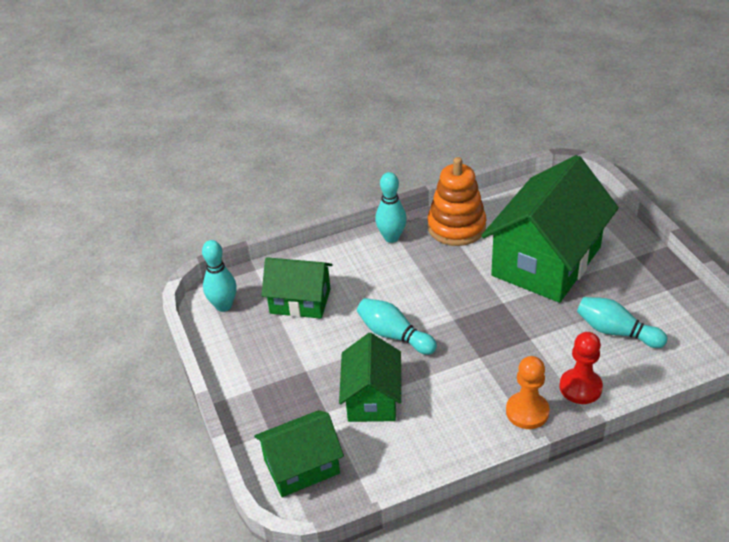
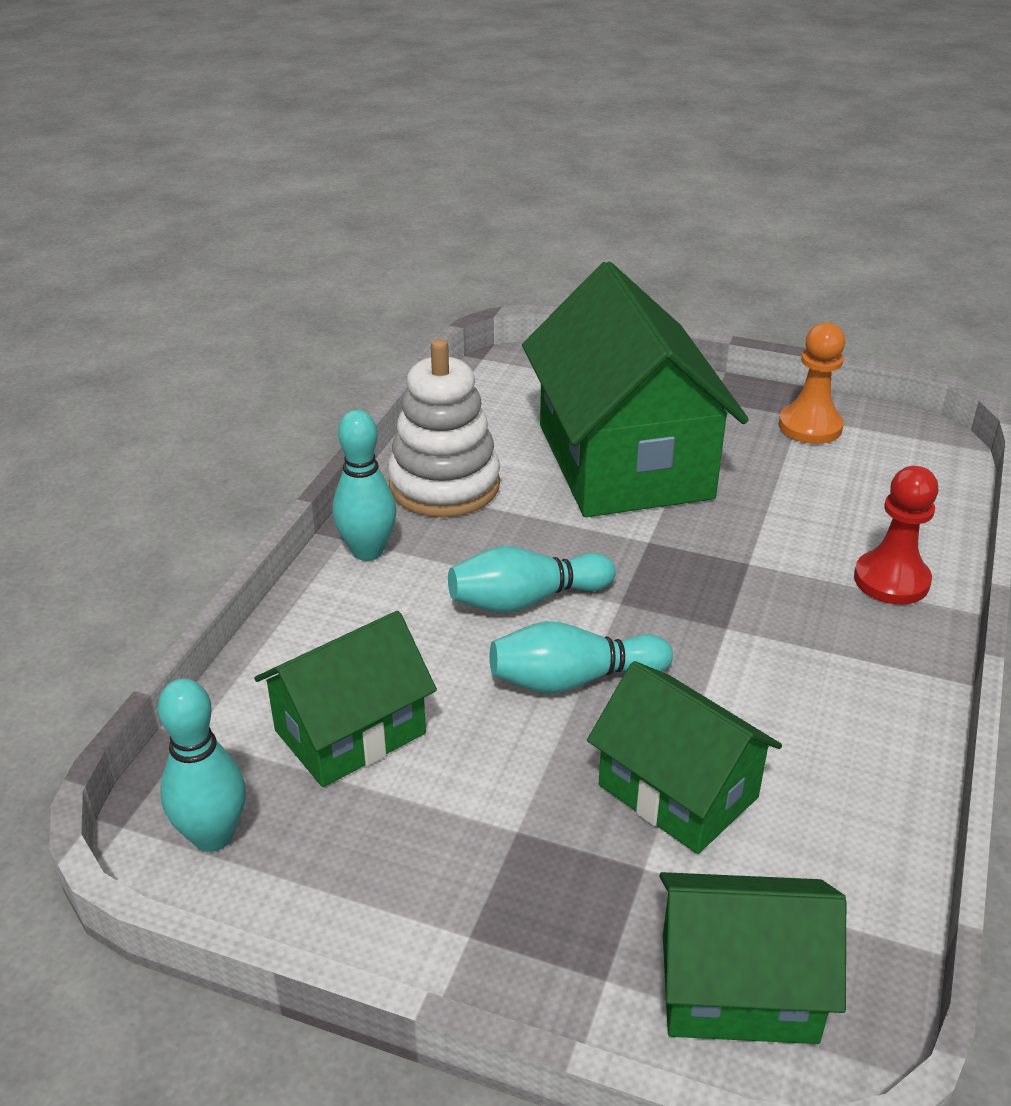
camera: 50 degrees left, 5 degrees down
(301, 466) = (738, 987): green house -> green house turned 75 degrees clockwise
(456, 227) = (444, 485): orange stacking toy -> white stacking toy
(527, 412) = (886, 653): orange pawn -> orange pawn (810, 426)
(616, 332) = (824, 492): turquoise bowling pin -> turquoise bowling pin (525, 600)

